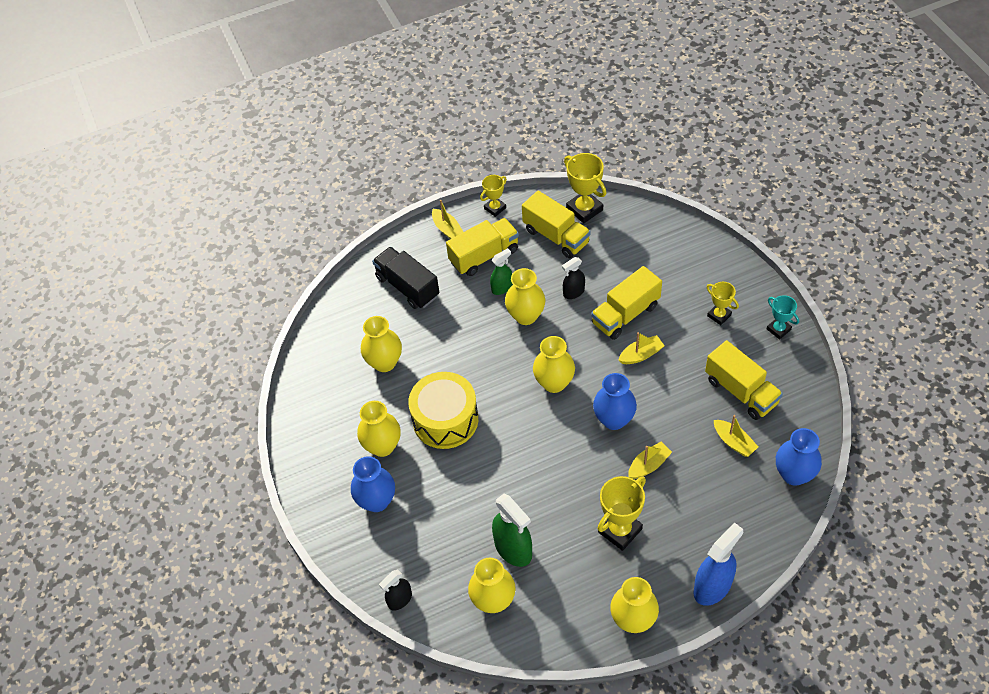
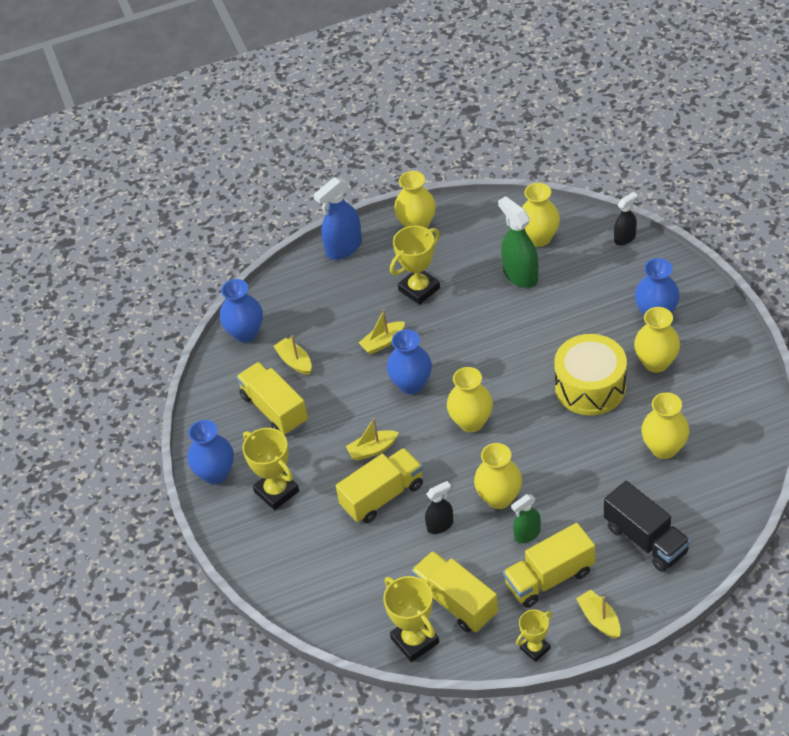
camera: 175 degrees left, 5 degrees down
(719, 315) = (276, 491): yellow trophy -> yellow trophy, size x1.64
(778, 329) = (215, 473): turquoise trophy -> blue vase

